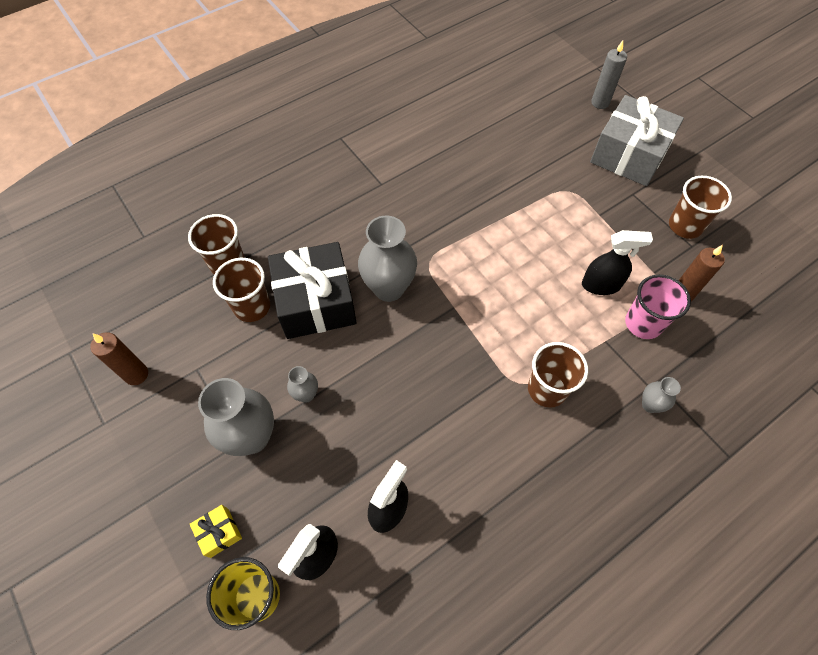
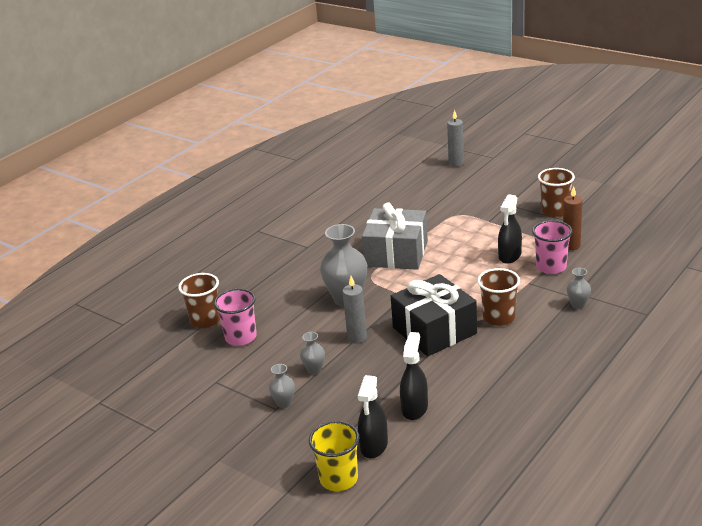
camera: 15 degrees left, 30 degrees down
(136, 374) = (166, 398): brown candle -> none
(219, 533) = (289, 457): yellow gift -> none
(252, 307) = (241, 337): brown cup -> pink cup
(252, 437) = (284, 403): grey vase -> grey vase, size x0.49
(316, 302) = (292, 321): black gift -> black gift (434, 330)
(374, 358) = (357, 338): none -> grey candle
(601, 285) = (509, 256): black spray bottle -> black spray bottle turned 135 degrees clockwise
(629, 155) = (493, 185): grey gift -> grey gift (396, 253)

